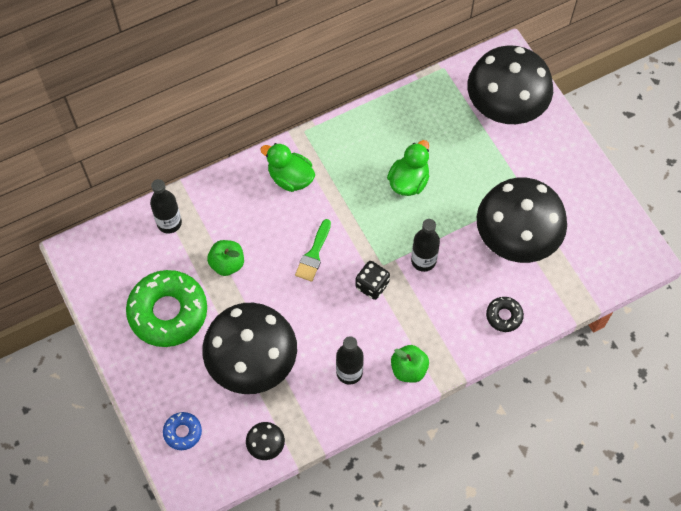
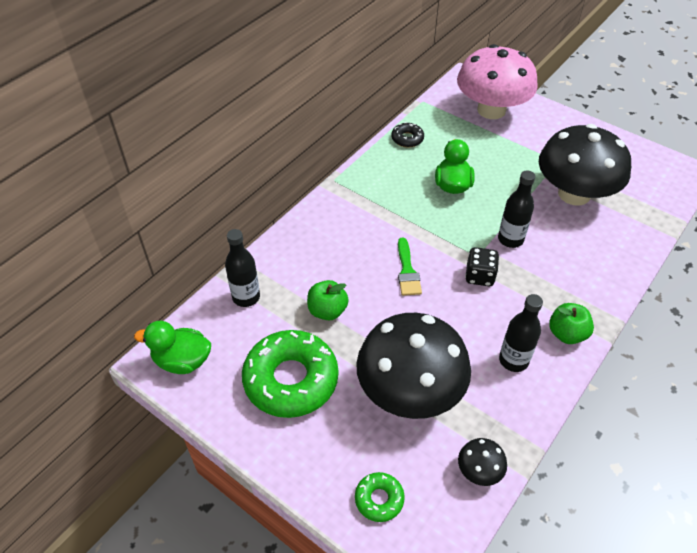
camera: 25 degrees left, 15 degrees down
(183, 432) = (379, 499): blue donut -> green donut
(290, 178) = (344, 219): green duck -> green duck (182, 361)
(504, 316) = (613, 256): black donut -> black donut (407, 139)
(505, 106) = (491, 110): black mushroom -> pink mushroom

